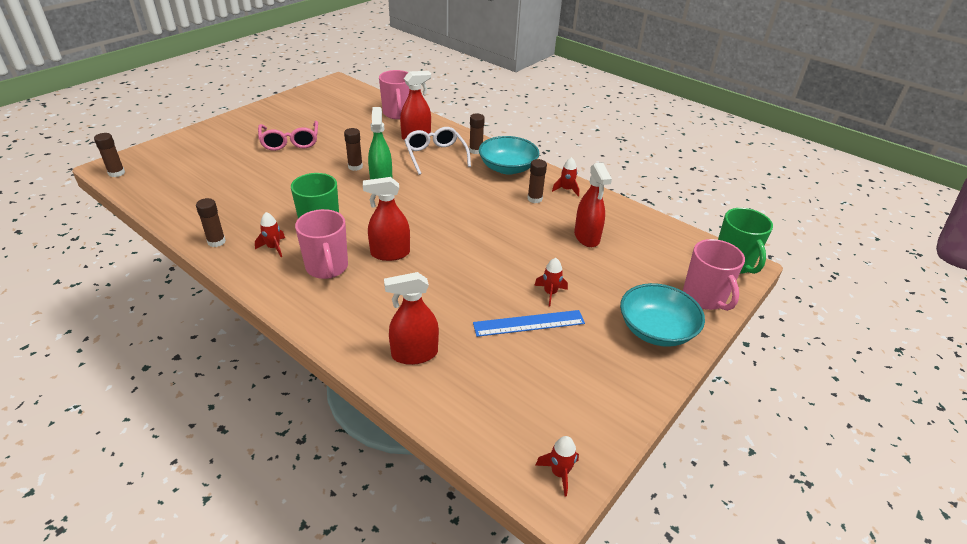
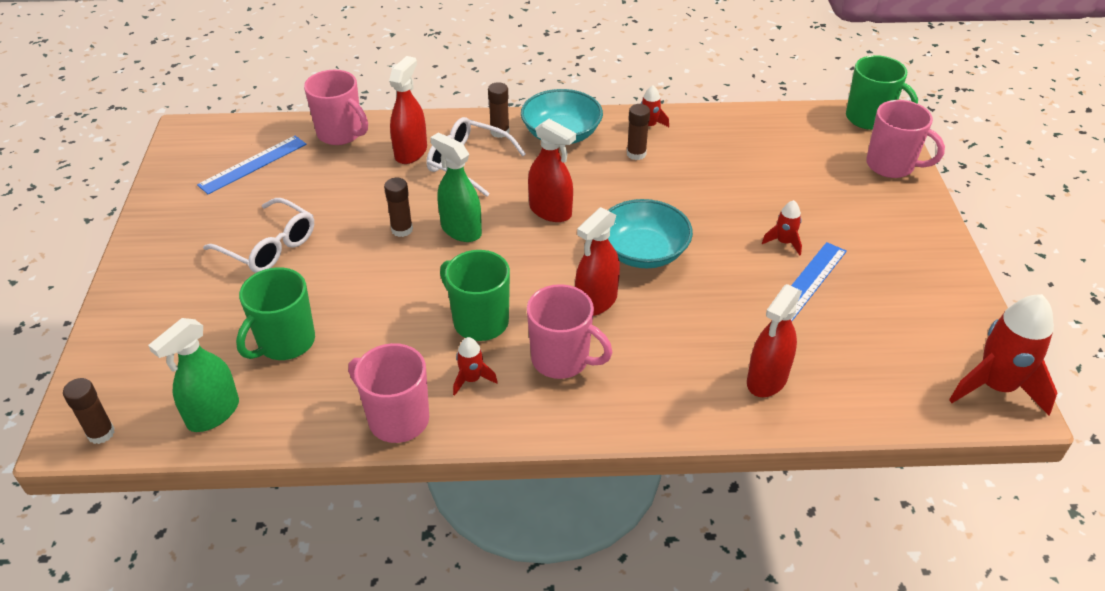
camera: 40 degrees left, 5 degrees up
(160, 191) = (213, 413): none -> green spray bottle
(216, 242) = (397, 419): brown glue stick -> pink mug
(230, 182) = (285, 343): none -> green mug
(290, 142) = (269, 246): pink glasses -> white glasses
(339, 107) = (253, 164): none -> blue ruler
(559, 473) = (996, 387): red rocket -> red rocket, size x2.07
(586, 237) = (735, 166): red spray bottle -> red spray bottle (550, 211)
(656, 330) = (898, 219): turquoise bowl -> turquoise bowl (643, 252)

